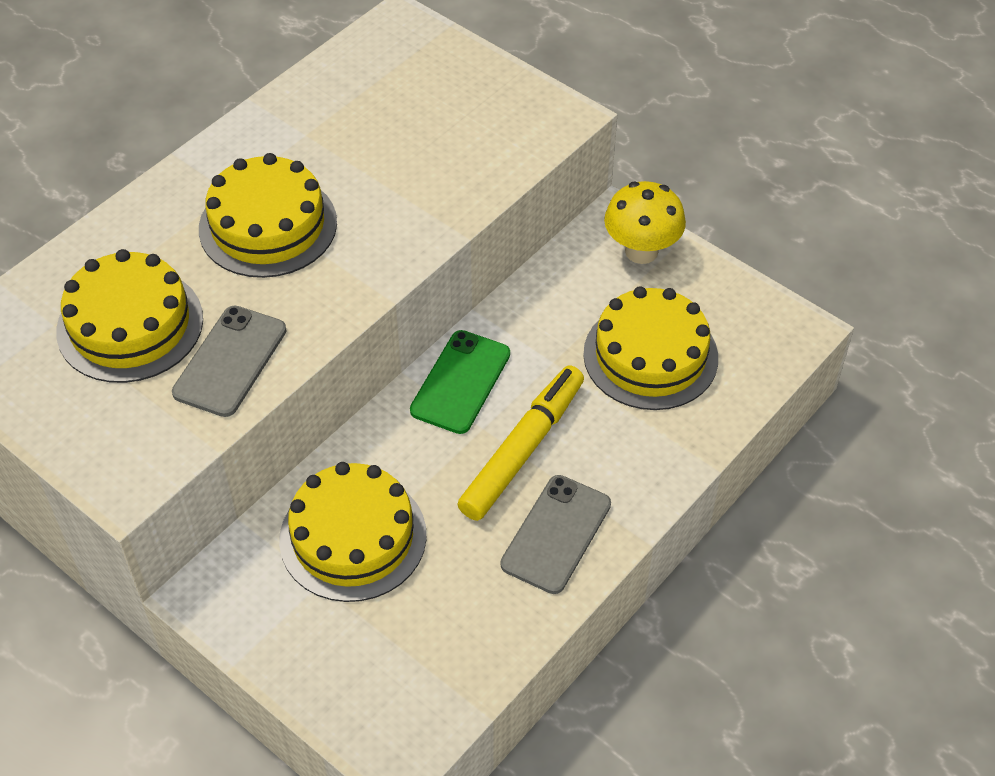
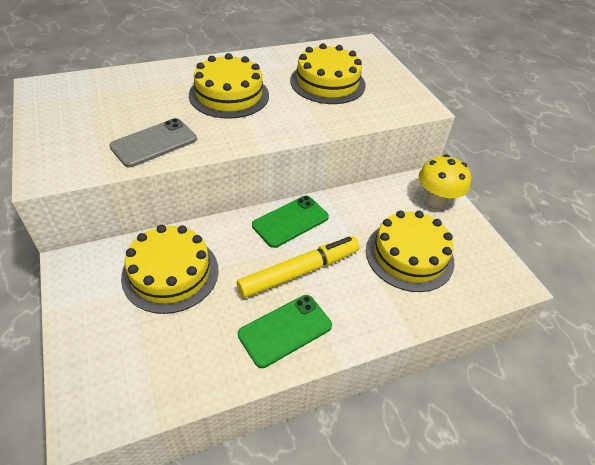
camera: 25 degrees right, 5 degrees down
(130, 325) = (123, 108): yellow cake -> yellow cake (327, 83)
(556, 534) = (285, 330): grey phone -> green phone

